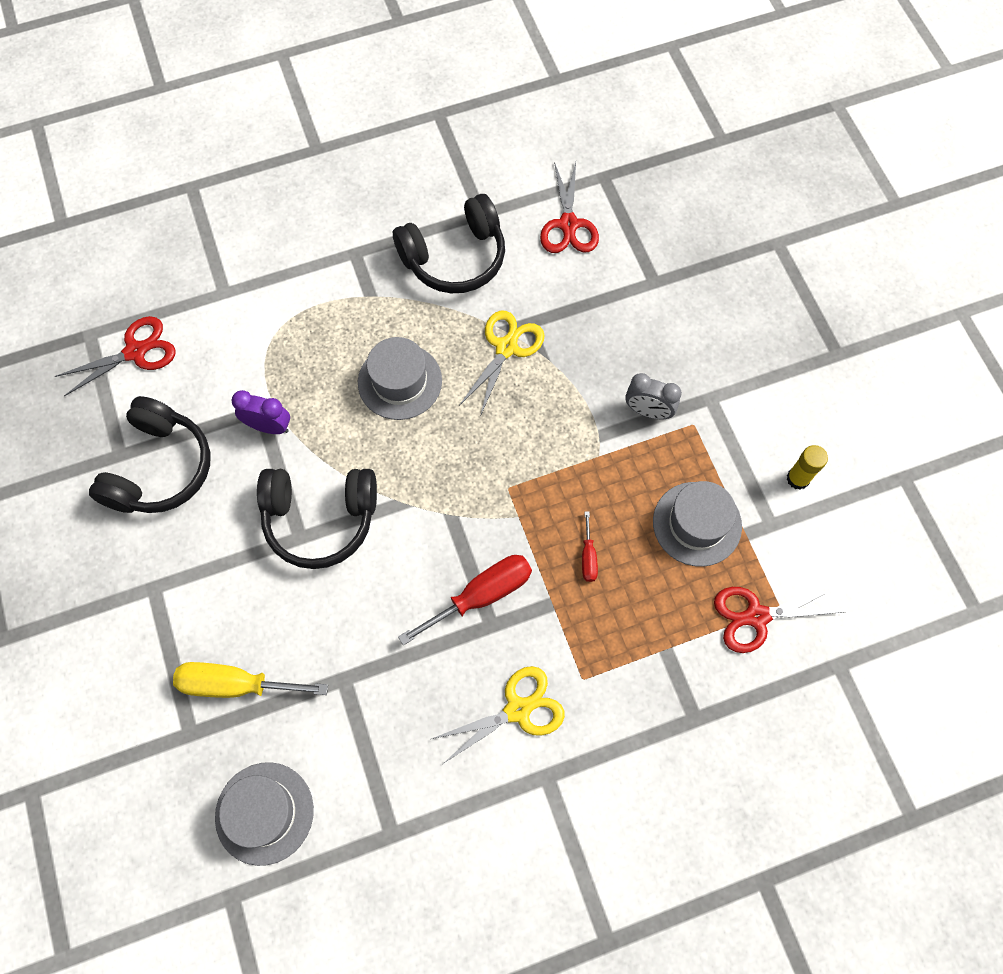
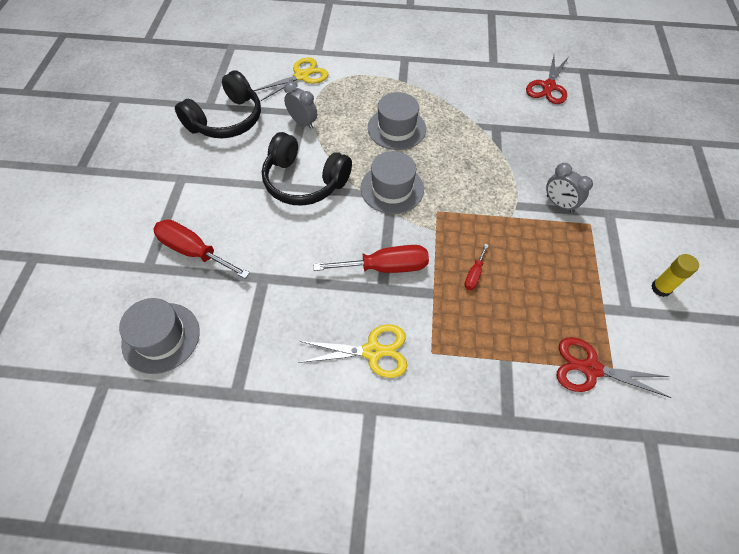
camera: 25 degrees right, 10 degrees down
(136, 351) = (251, 62): red scissors -> none
(235, 684) = (194, 251): yellow screwdriver -> red screwdriver
(269, 426) = (303, 122): purple clock -> grey clock
(455, 257) = (466, 79): black headphones -> none
(506, 347) = (475, 135): yellow scissors -> yellow scissors (302, 76)
(697, 524) = (567, 286): grey hat -> grey hat (392, 188)

